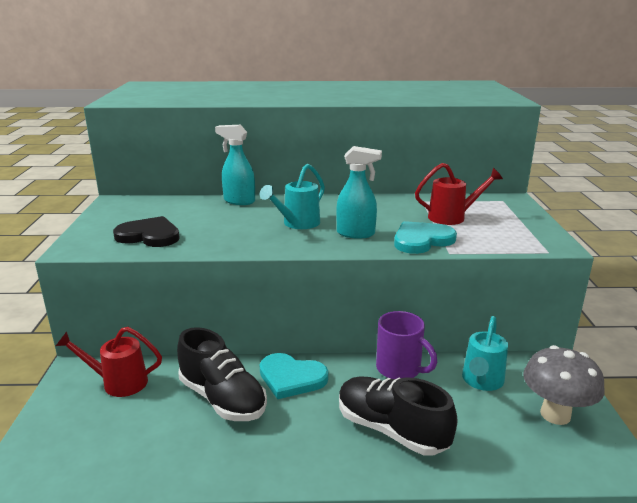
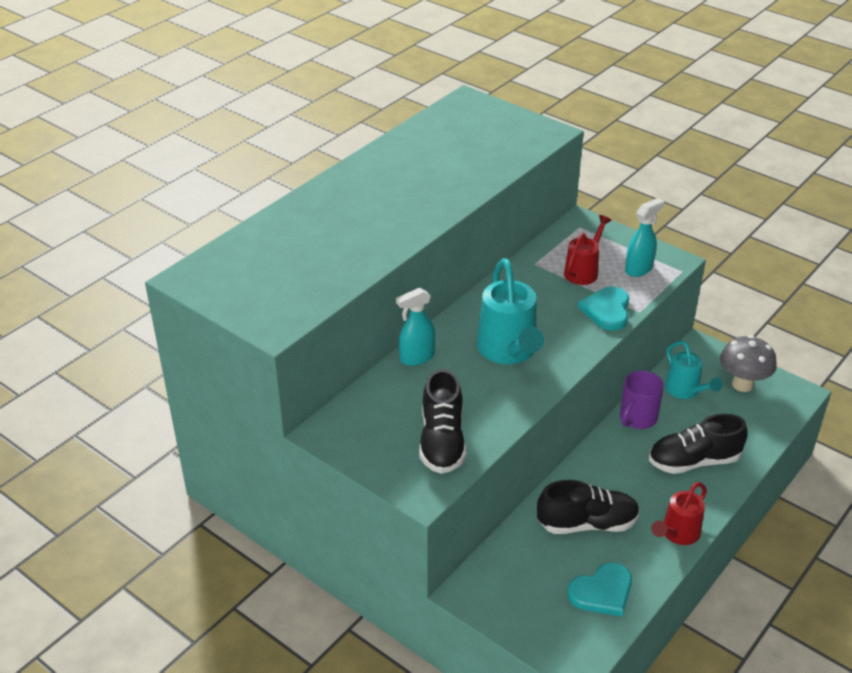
camera: 50 degrees left, 15 degrees up
(118, 382) = (510, 572): red watering can -> red watering can (677, 534)
(149, 235) = (442, 442): black heart -> black shoe
(291, 378) = (595, 476): turquoise heart -> turquoise heart (602, 592)
(297, 224) = (509, 351): turquoise watering can -> turquoise watering can, size x1.63
(356, 234) = (561, 333): turquoise spray bottle -> turquoise spray bottle (639, 269)
(400, 369) = (637, 418): purple mug -> purple mug turned 135 degrees clockwise

